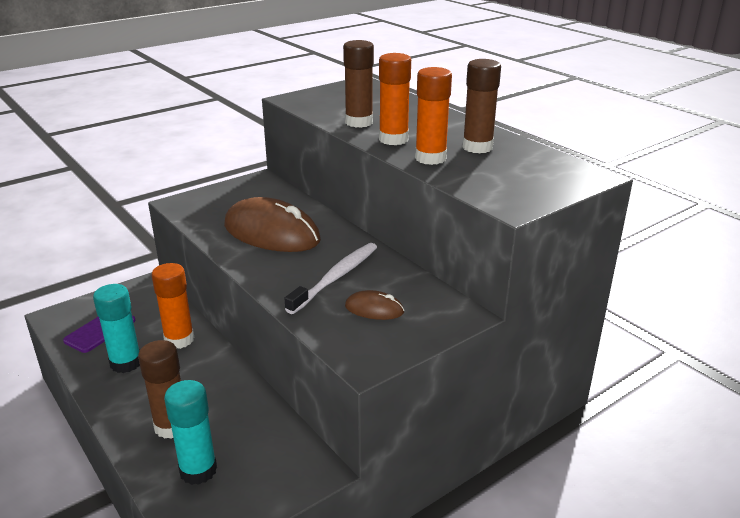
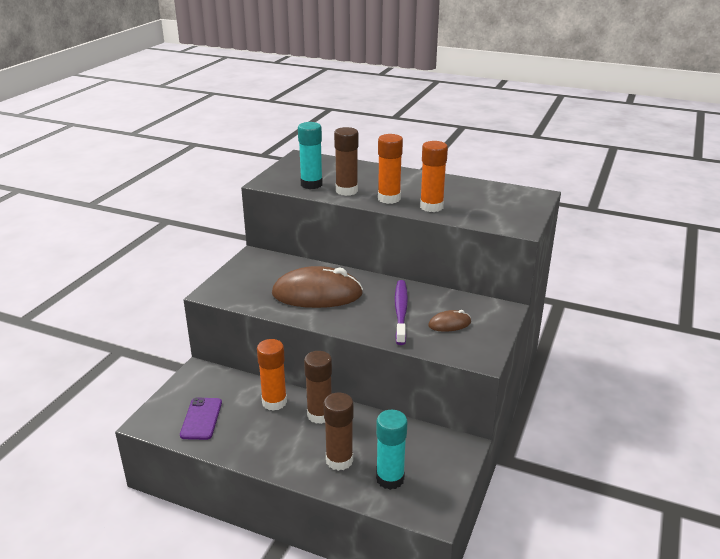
camera: 30 degrees left, 0 degrees up
(126, 363) = (253, 433): turquoise glue stick -> turquoise glue stick (311, 184)
(336, 277) = (401, 311): white toothbrush -> purple toothbrush
(477, 147) = (449, 191): brown glue stick -> brown glue stick (319, 415)

